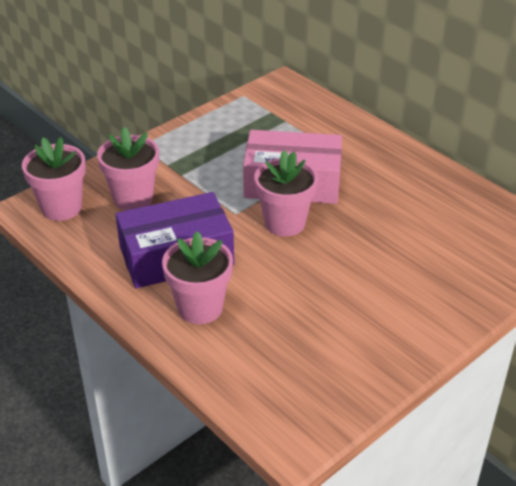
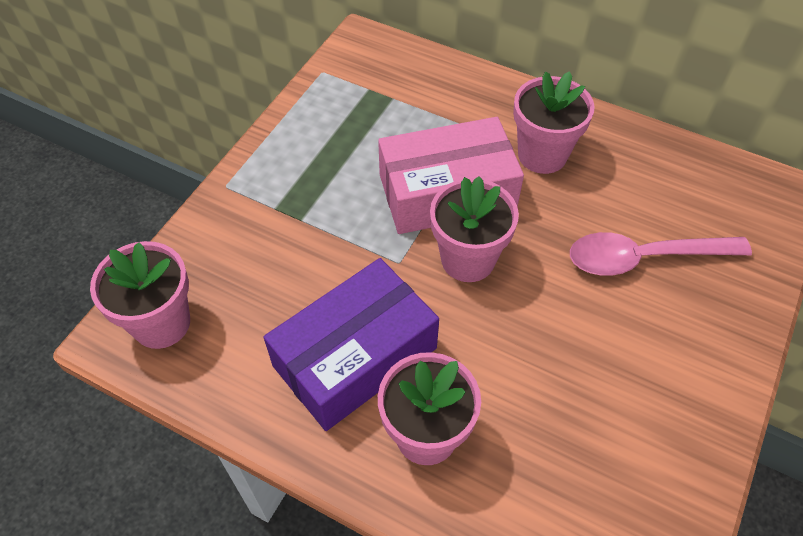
camera: 20 degrees left, 15 degrees up
(133, 198) = (254, 277): pink flower pot -> pink flower pot (542, 155)
(416, 252) = (644, 258): none -> pink spoon

